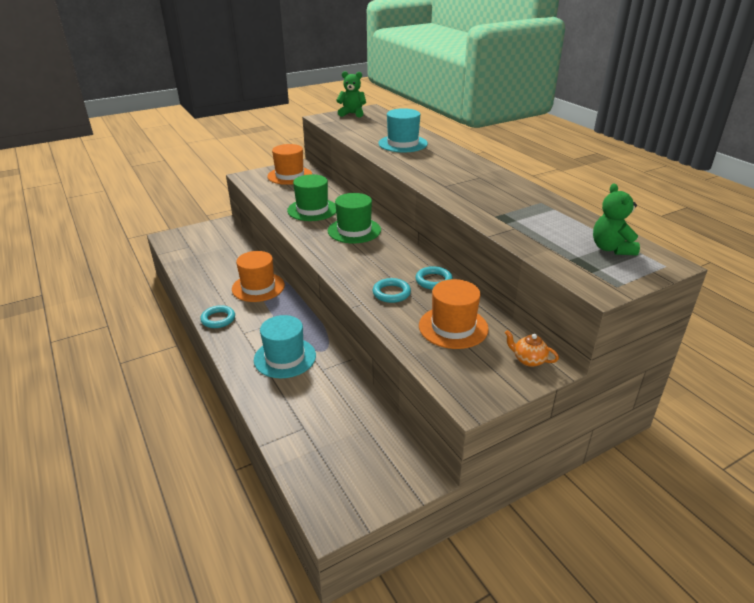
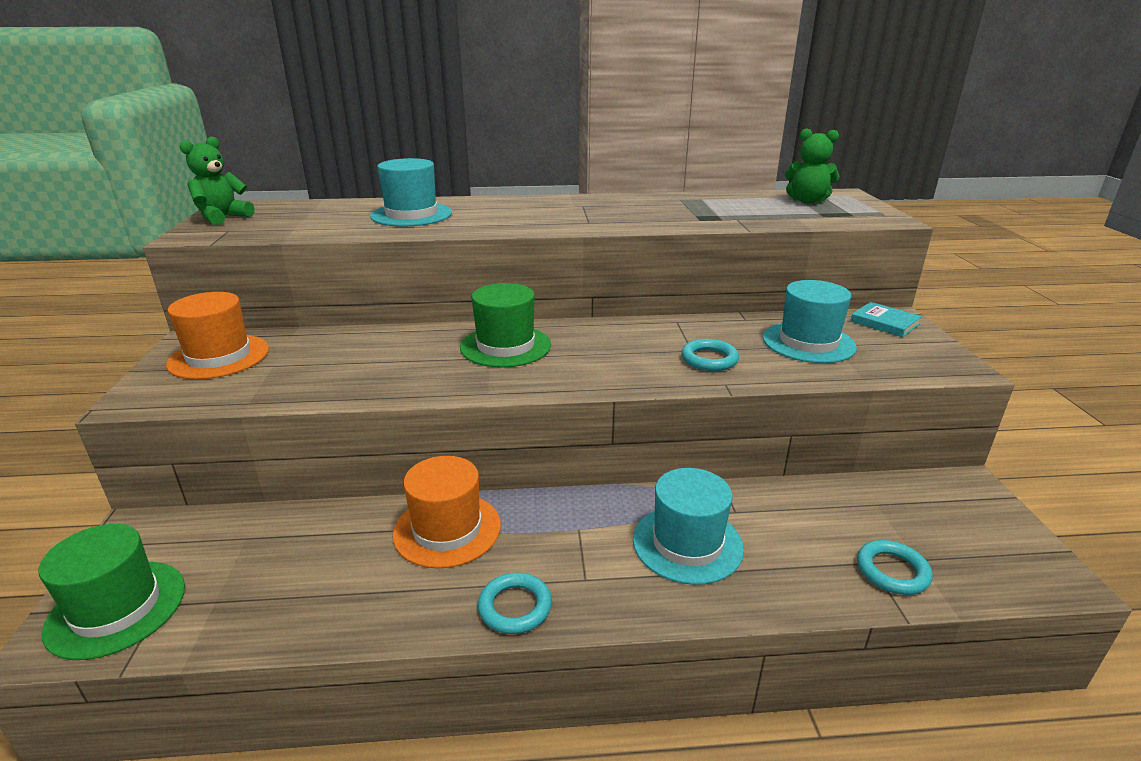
camera: 65 degrees left, 5 degrees down
(312, 210) = (391, 363): green hat -> green hat (116, 608)
(433, 281) = (695, 328): turquoise ring -> turquoise ring (892, 571)
(453, 327) = (808, 342): orange hat -> turquoise hat
(528, 360) = (884, 323): orange teapot -> turquoise book

